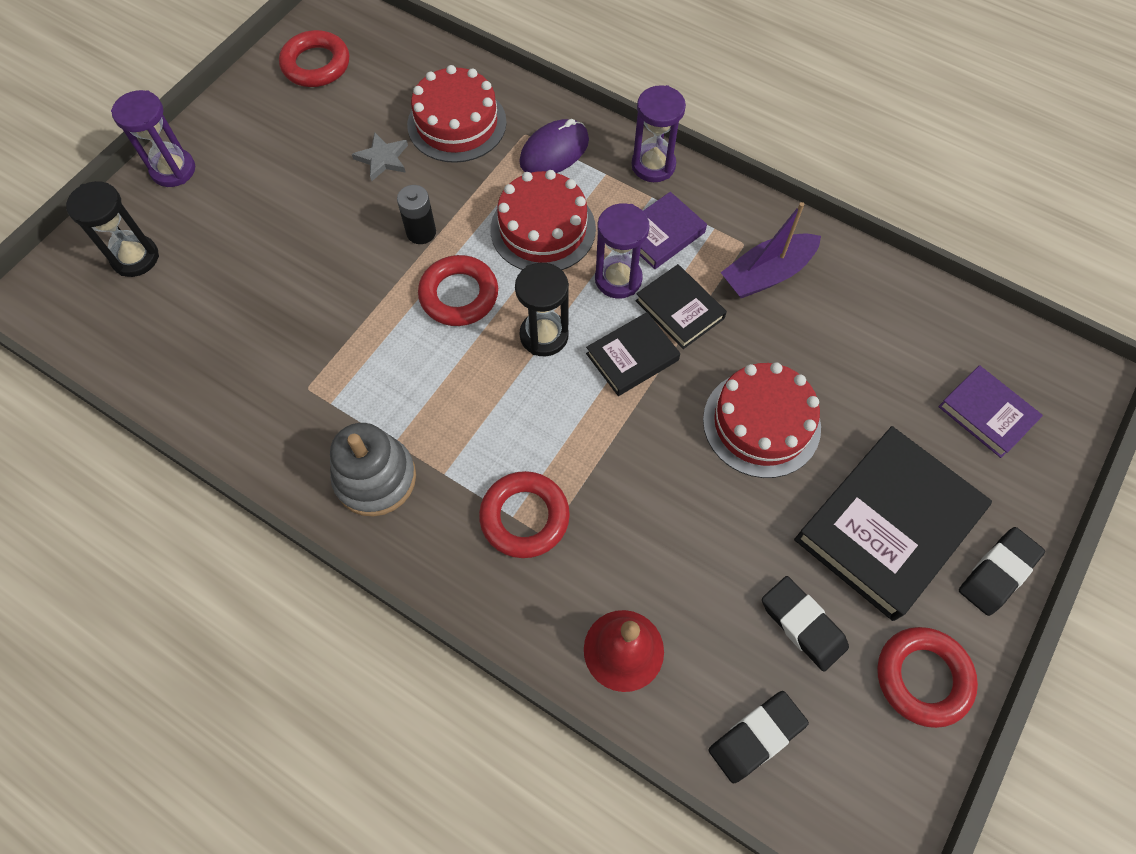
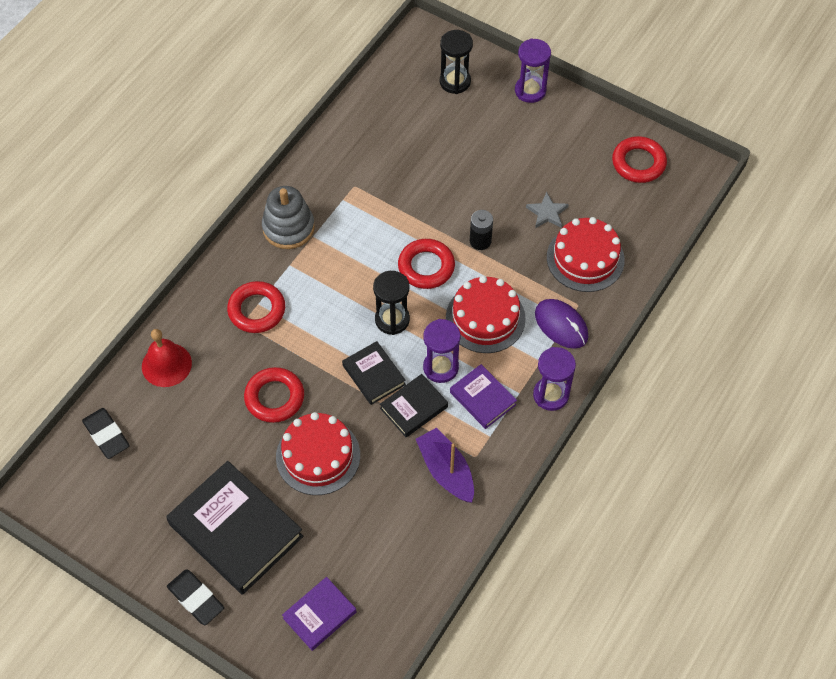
camera: 90 degrees right, 5 degrees down
(803, 624) = (172, 468): black eraser -> none
(922, 677) = (131, 537): red ring -> red ring (274, 397)

